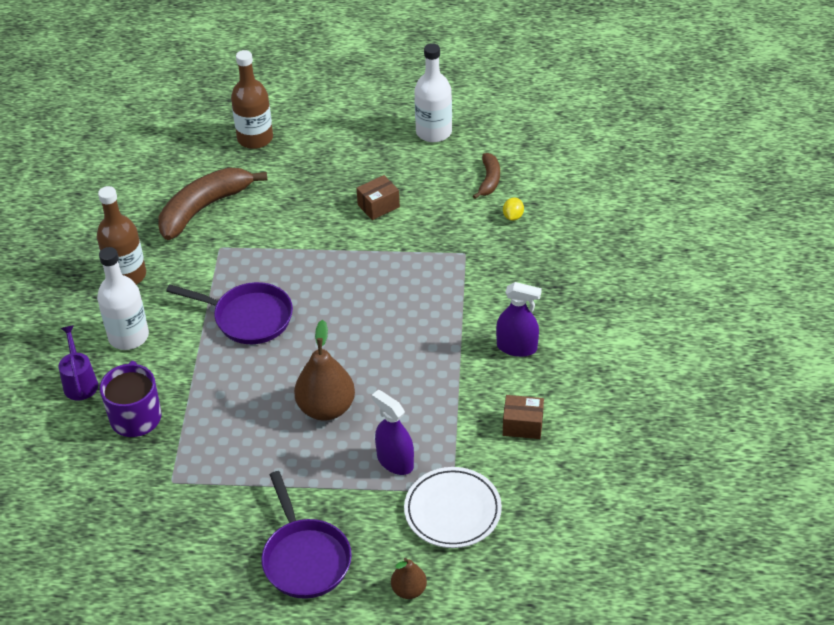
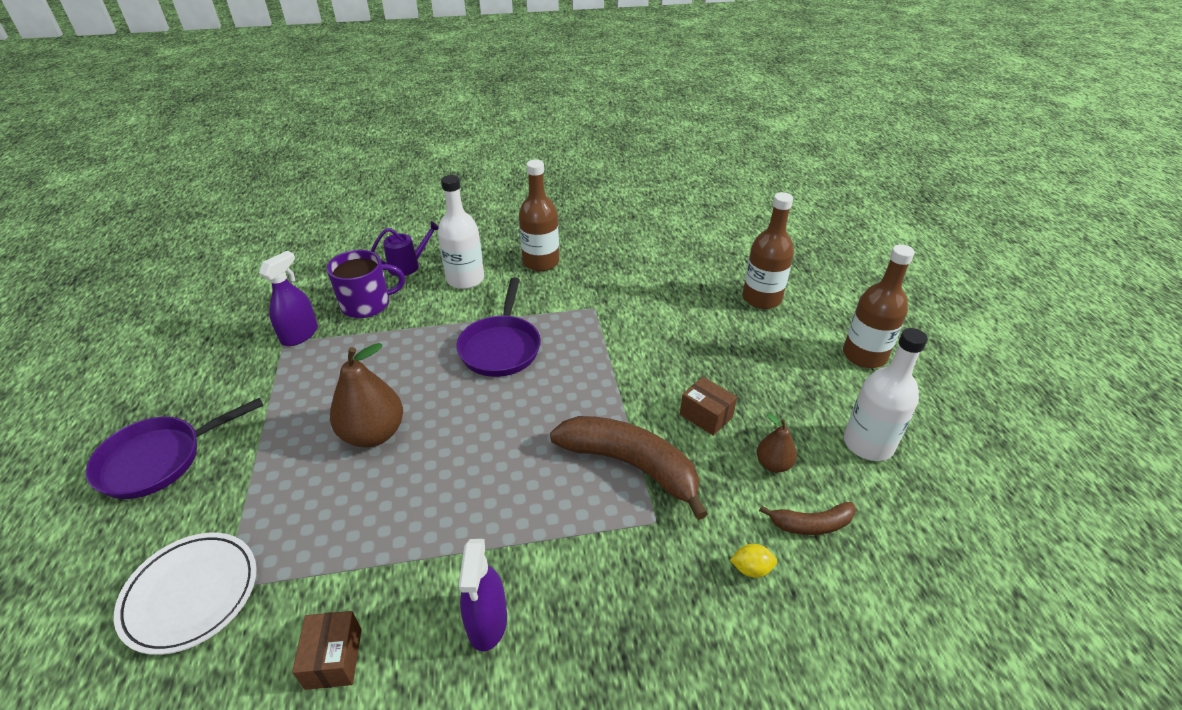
camera: 75 degrees right, 5 degrees down
(204, 208) = (644, 287): brown banana -> brown banana (631, 465)
(348, 103) = (864, 355): none -> brown bottle
(395, 461) = (285, 514): purple spray bottle -> purple spray bottle (299, 335)
(409, 590) = (76, 569): brown pear -> brown pear (773, 464)

